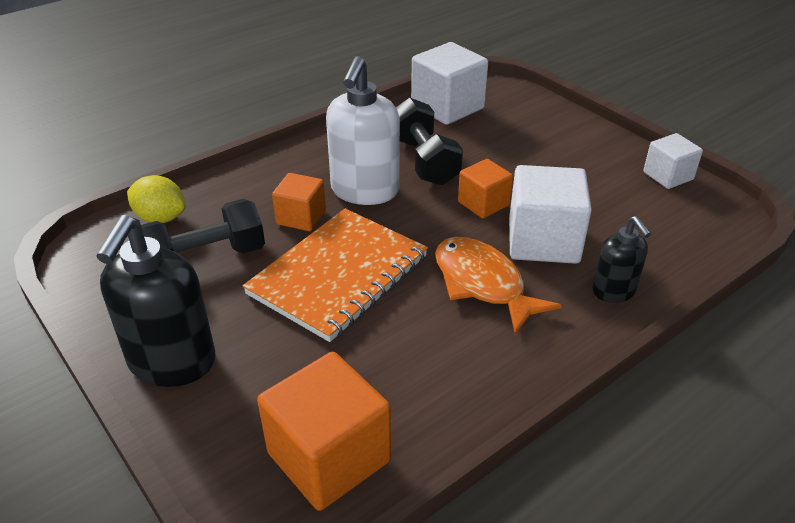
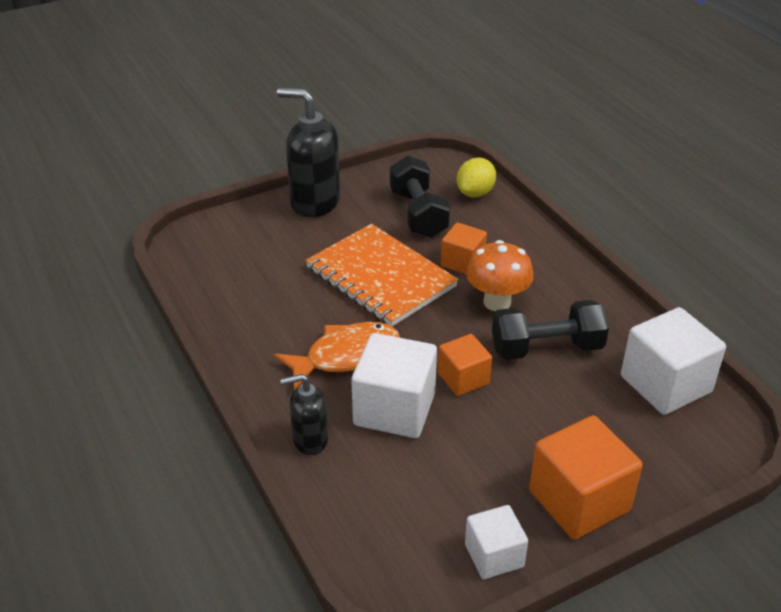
camera: 100 degrees right, 0 degrees up
(329, 457) = (211, 261): orange cube -> orange cube (579, 500)
(364, 191) = (497, 302): white soap dispenser -> orange mushroom

